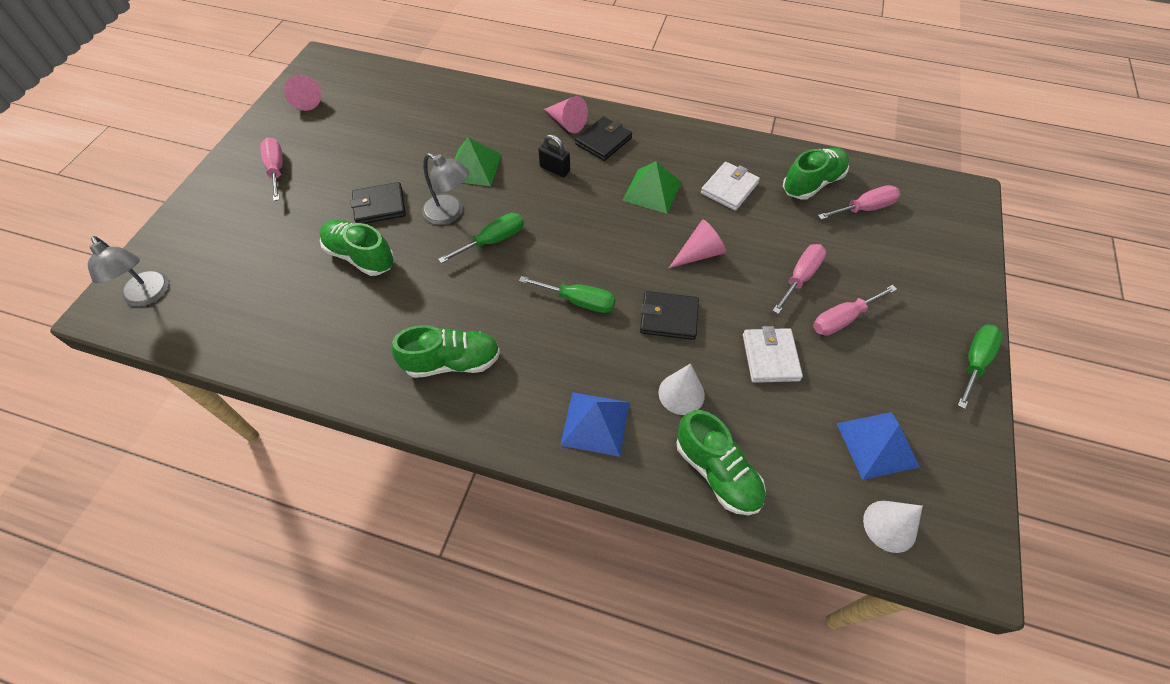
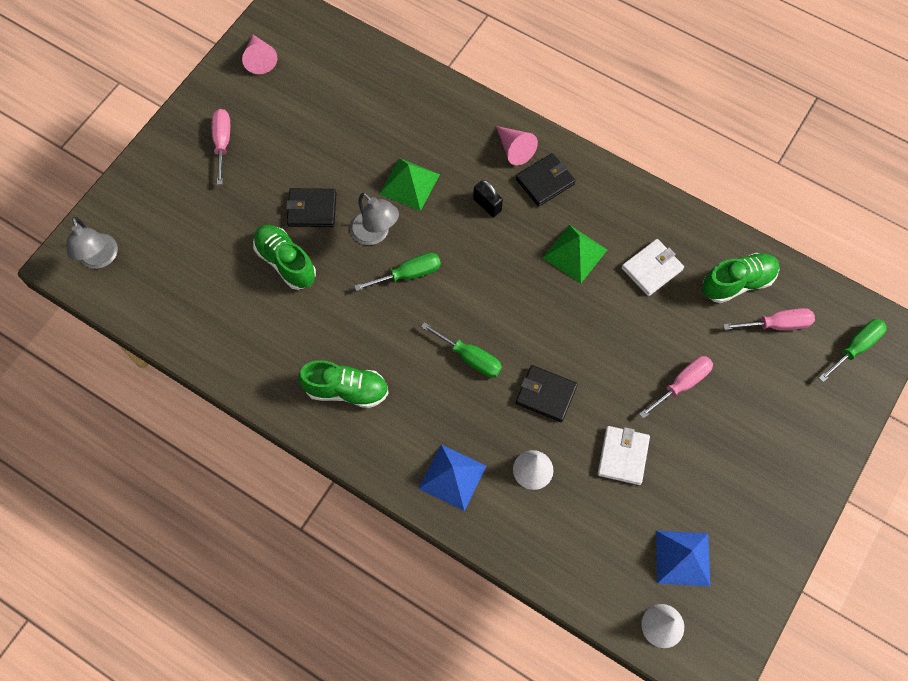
camera: 15 degrees right, 10 degrees up
(699, 254) = (596, 335): pink cone -> none
(717, 472) = (539, 545): green shoe -> none
(842, 319) = (703, 436): pink screwdriver -> none
(974, 362) = (805, 508): green screwdriver -> green screwdriver (855, 347)

